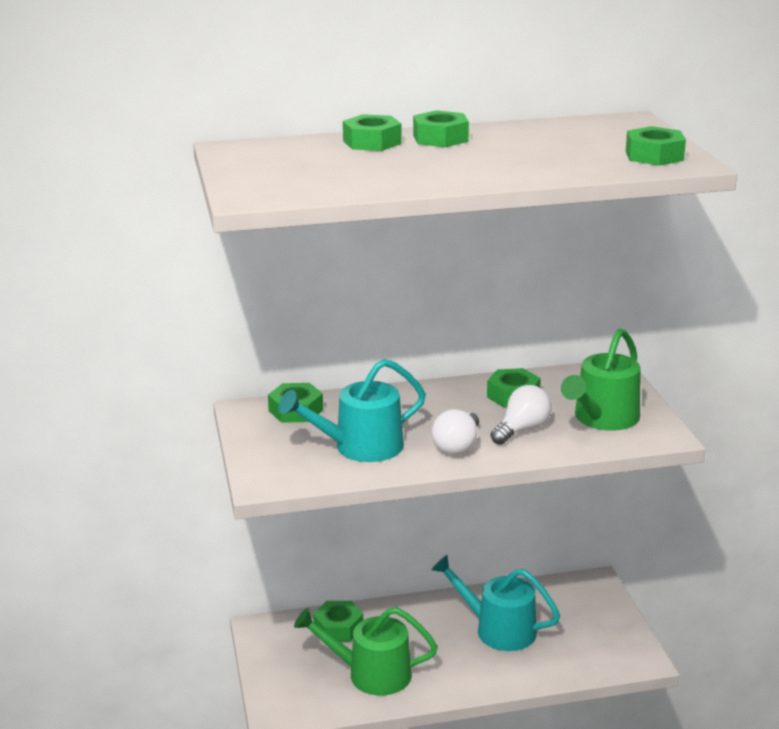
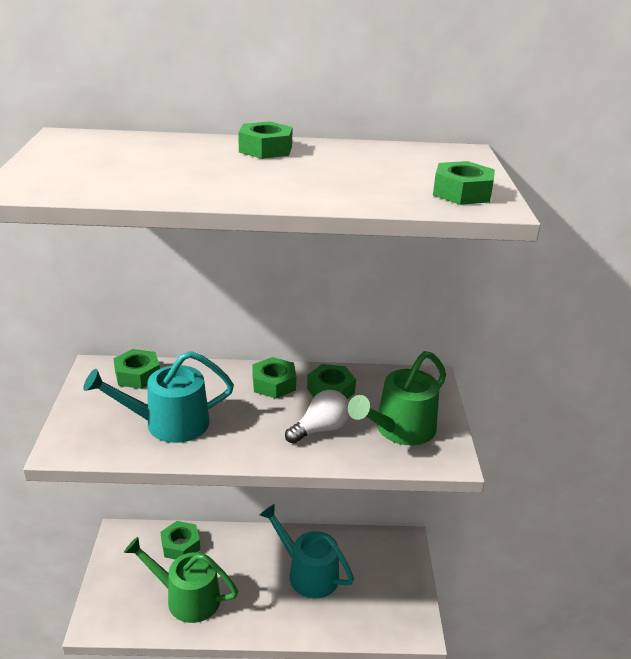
camera: 10 degrees right, 5 degrees up
(372, 142) = (198, 145): green nut -> green nut (274, 384)
(457, 446) = (254, 438): white light bulb -> none

